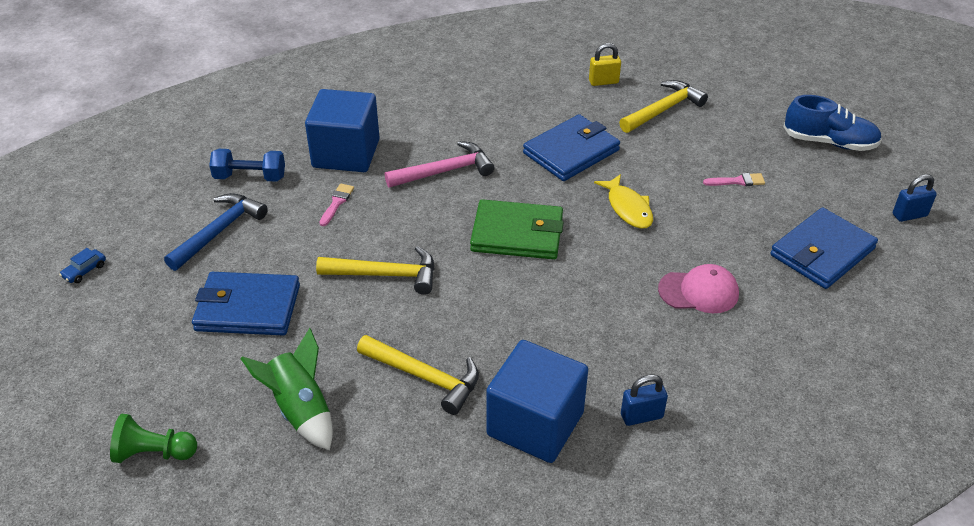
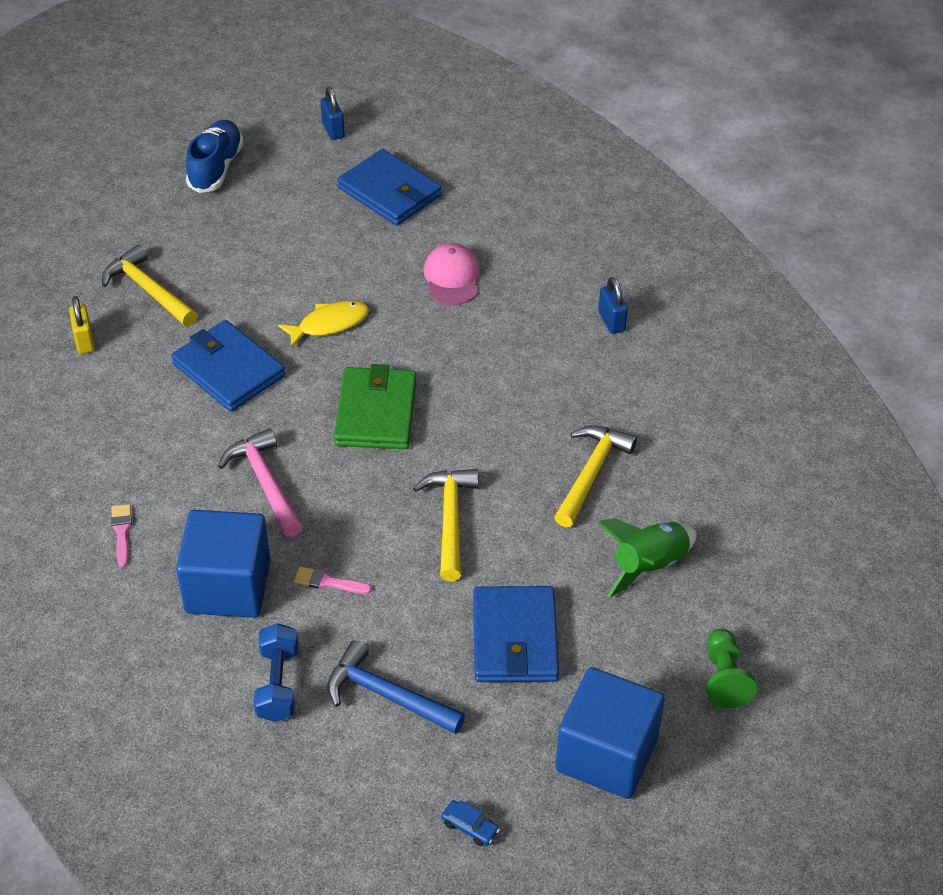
camera: 95 degrees left, 5 degrees up
(535, 424) = (633, 391): blue cube -> blue cube (606, 754)
(737, 181) = (282, 239): pink brush -> pink brush (122, 532)

